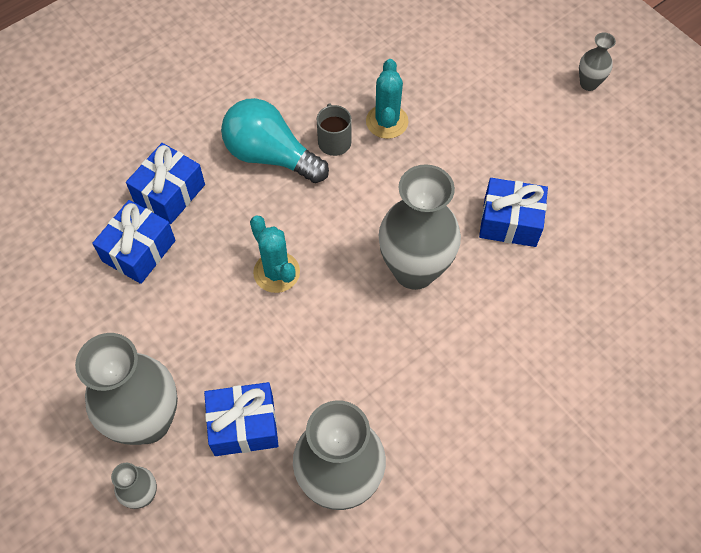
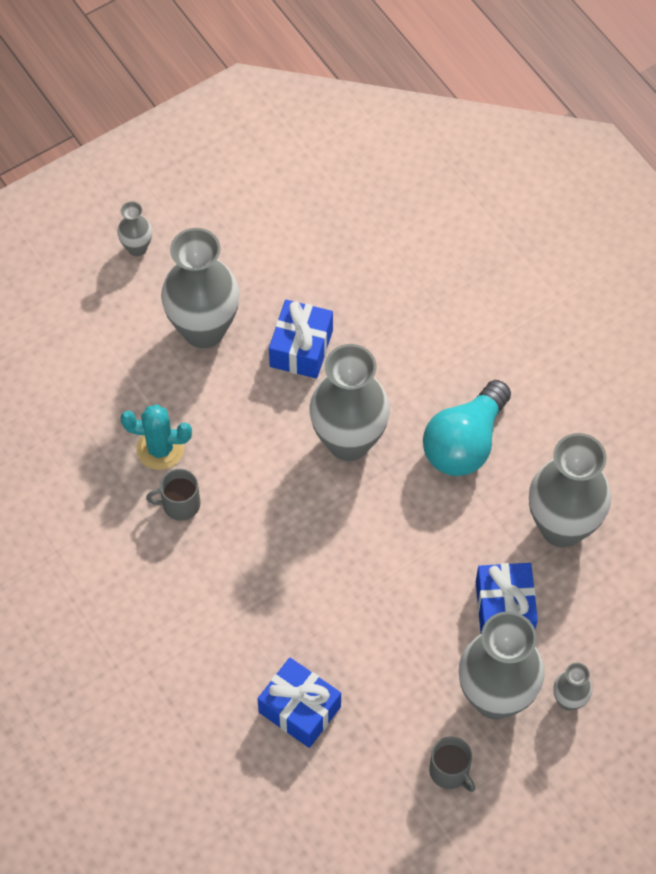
camera: 85 degrees left, 0 degrees up
(73, 383) = (450, 771): none -> grey mug
(169, 193) = (228, 678): blue gift -> none
(270, 156) = (191, 571): turquoise light bulb -> turquoise light bulb (465, 443)
(276, 272) = (339, 571): turquoise cactus -> none
(514, 142) = (204, 330): none -> grey vase

